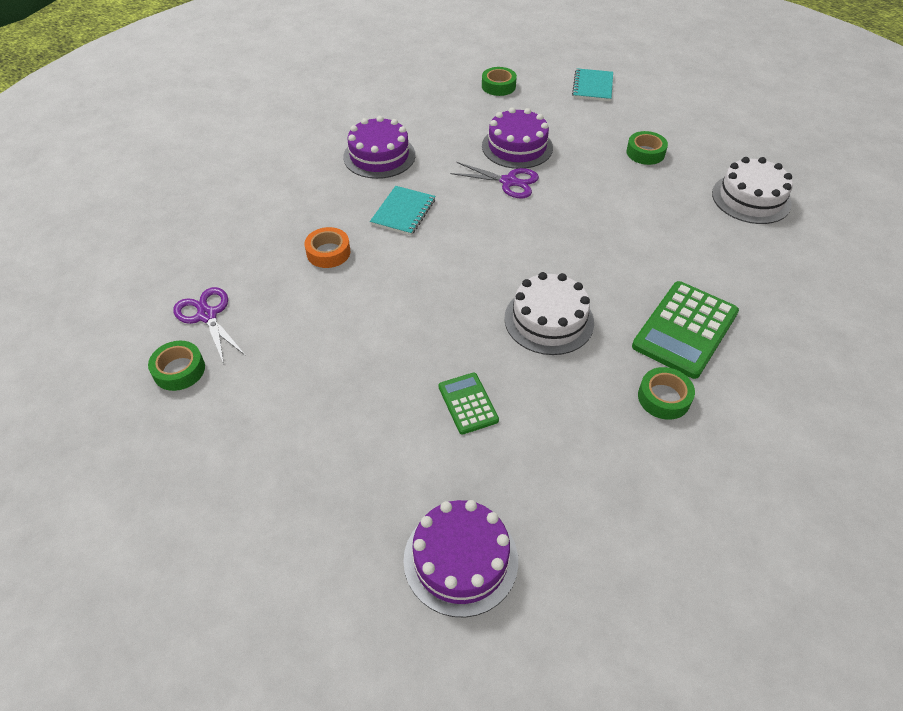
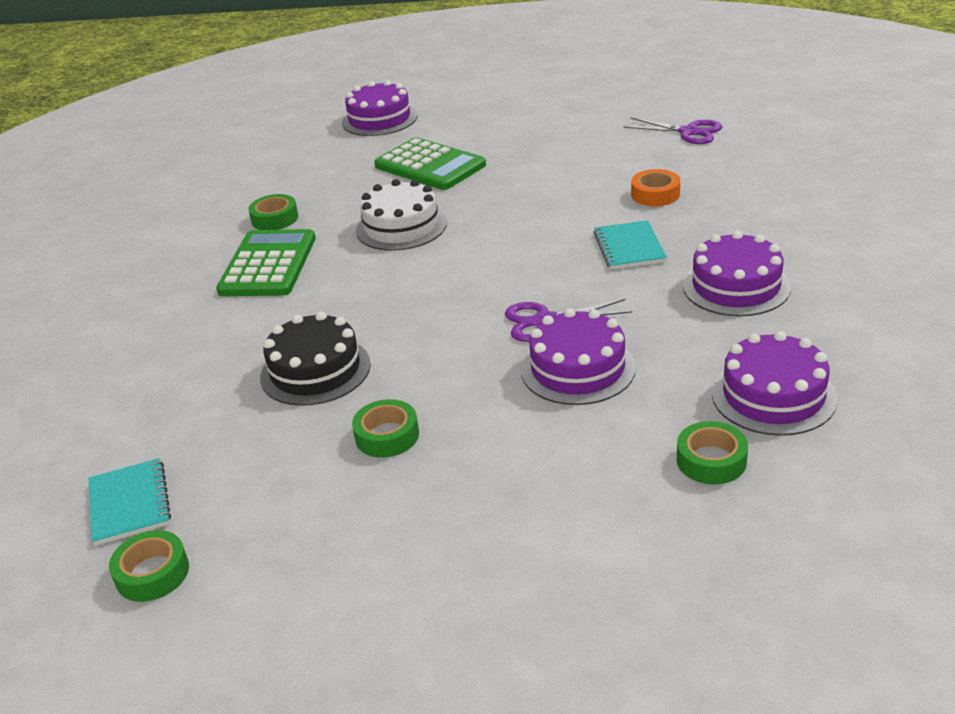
camera: 155 degrees right, 15 degrees down
(179, 370) = (658, 109): green tape -> green tape (152, 573)
(439, 98) = (773, 395): none -> purple cake
(468, 403) = (430, 166): green calculator -> green calculator, size x1.81
(592, 86) = (550, 536): turquoise notebook -> turquoise notebook (130, 503)
(674, 209) = (315, 370): none -> black cake
(751, 198) = (211, 425): white cake -> none

